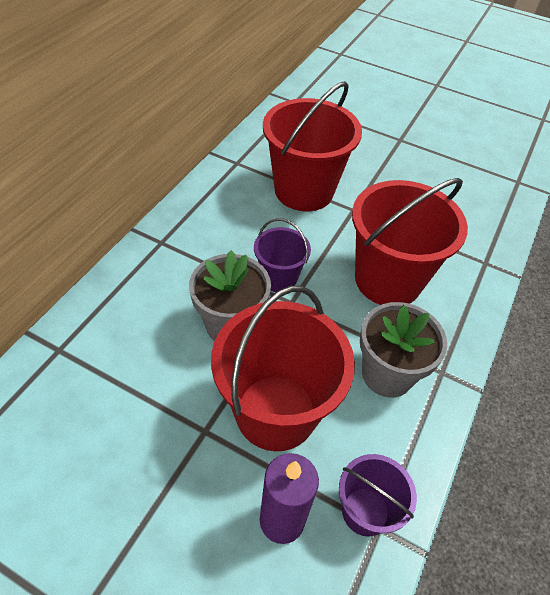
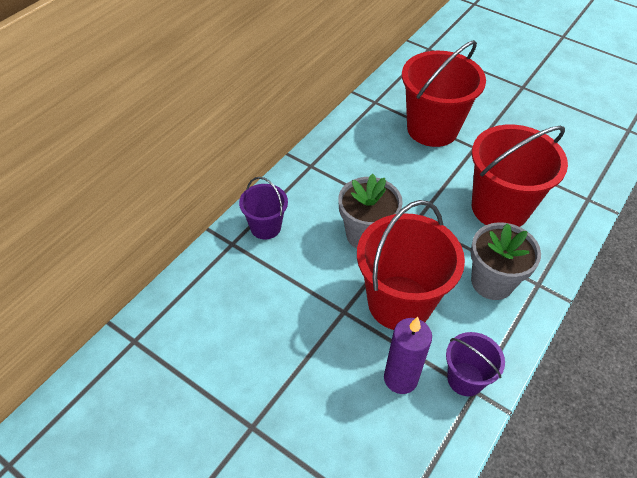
camera: 10 degrees right, 0 degrees up
(279, 278) = (407, 201): purple bucket -> purple bucket (265, 227)

